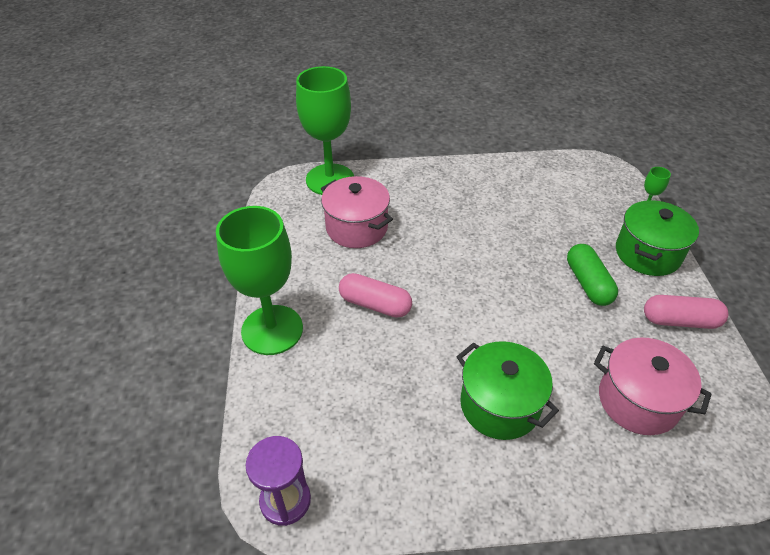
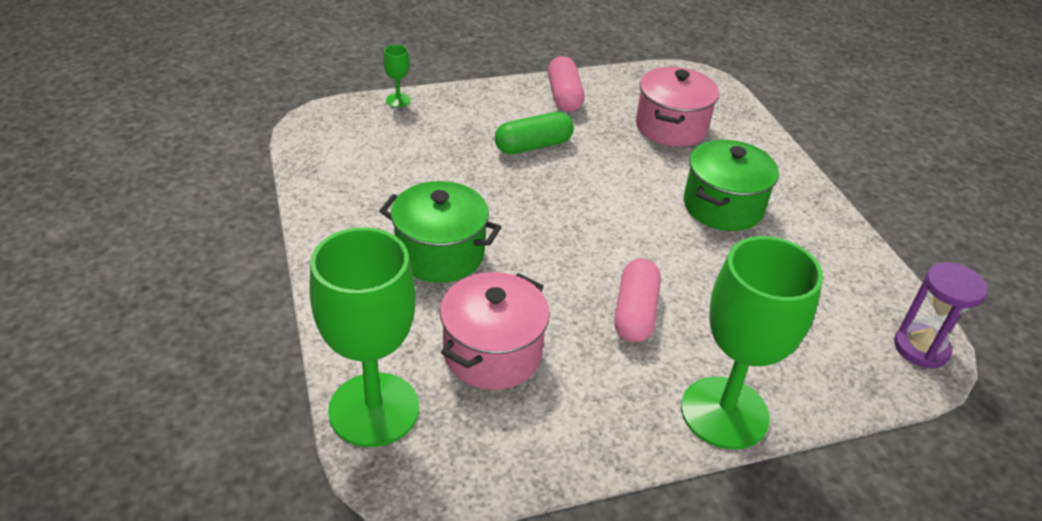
camera: 105 degrees left, 5 degrees down
(647, 253) = (473, 105): green pot -> green pot (440, 254)

